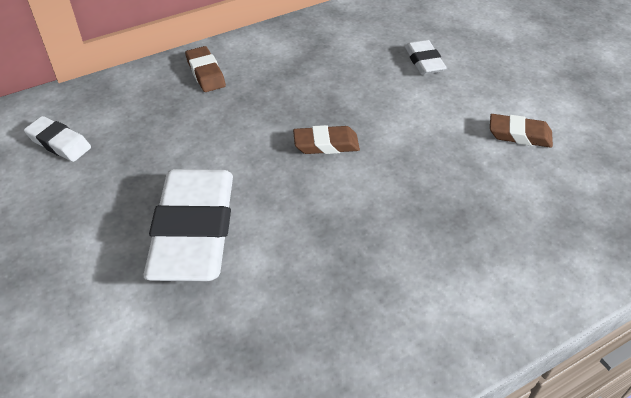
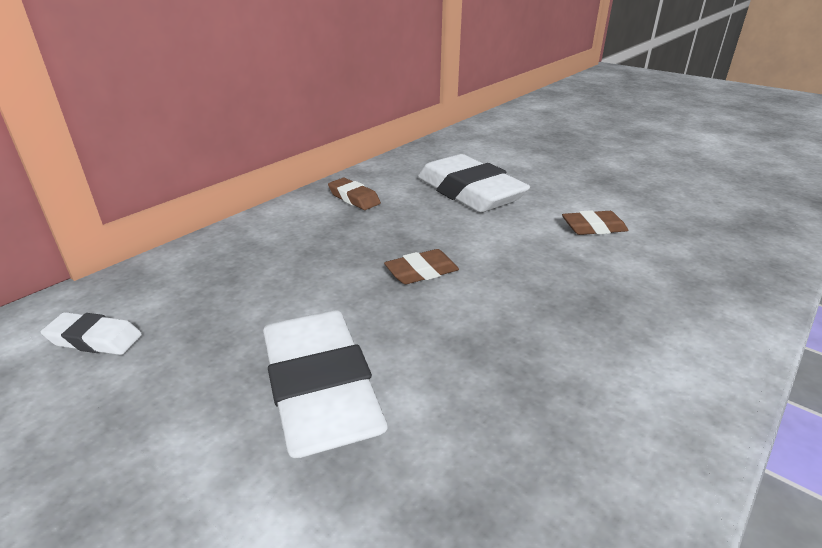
camera: 20 degrees left, 15 degrees down
(205, 73) = (255, 239): brown eraser -> brown eraser (354, 198)
(424, 61) = (469, 192): white eraser -> white eraser, size x2.15

